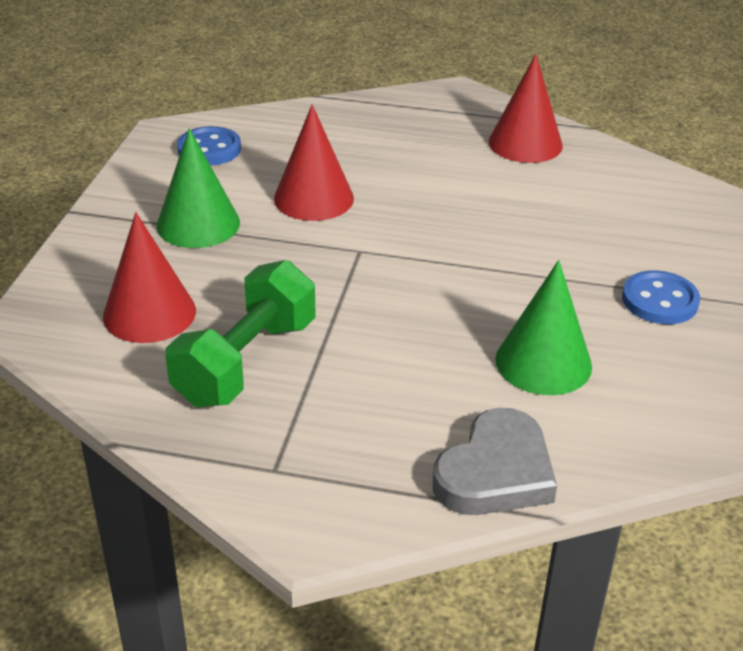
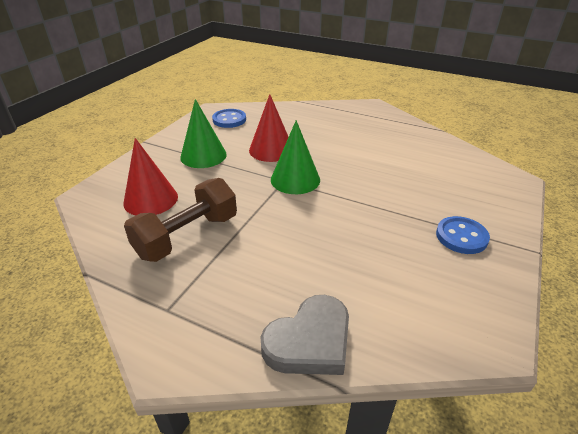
camera: 15 degrees right, 0 degrees up
(246, 362) = (187, 236): green dumbbell -> brown dumbbell
(525, 143) = (402, 135): red cone -> none
(543, 362) = (370, 266): green cone -> green cone (295, 179)

